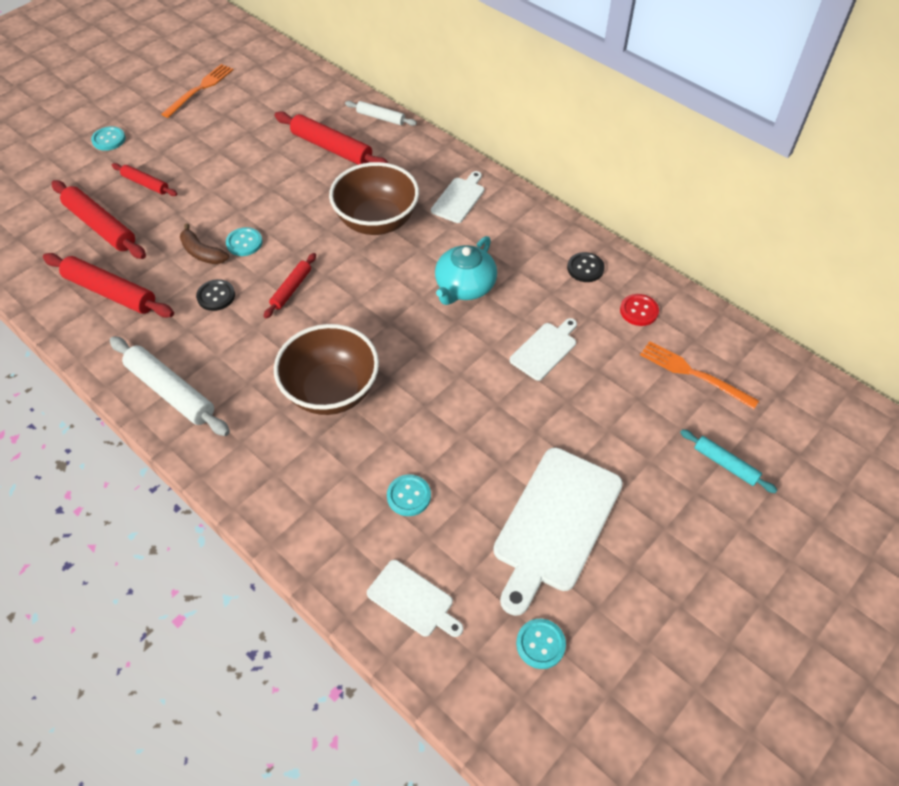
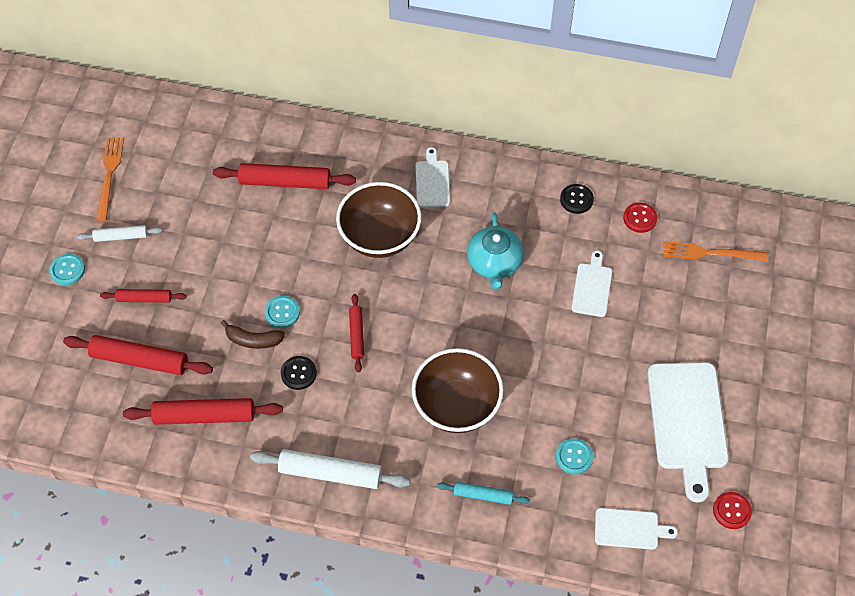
camera: 30 degrees left, 5 degrees up
(381, 118) = (305, 129): white rolling pin -> white rolling pin (121, 236)
(540, 644) = (731, 511): turquoise button -> red button
(725, 464) = (772, 315): turquoise rolling pin -> turquoise rolling pin (483, 495)

